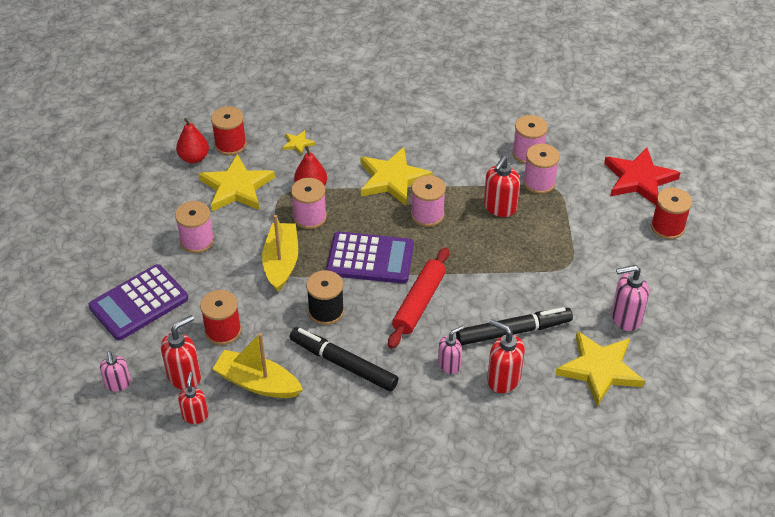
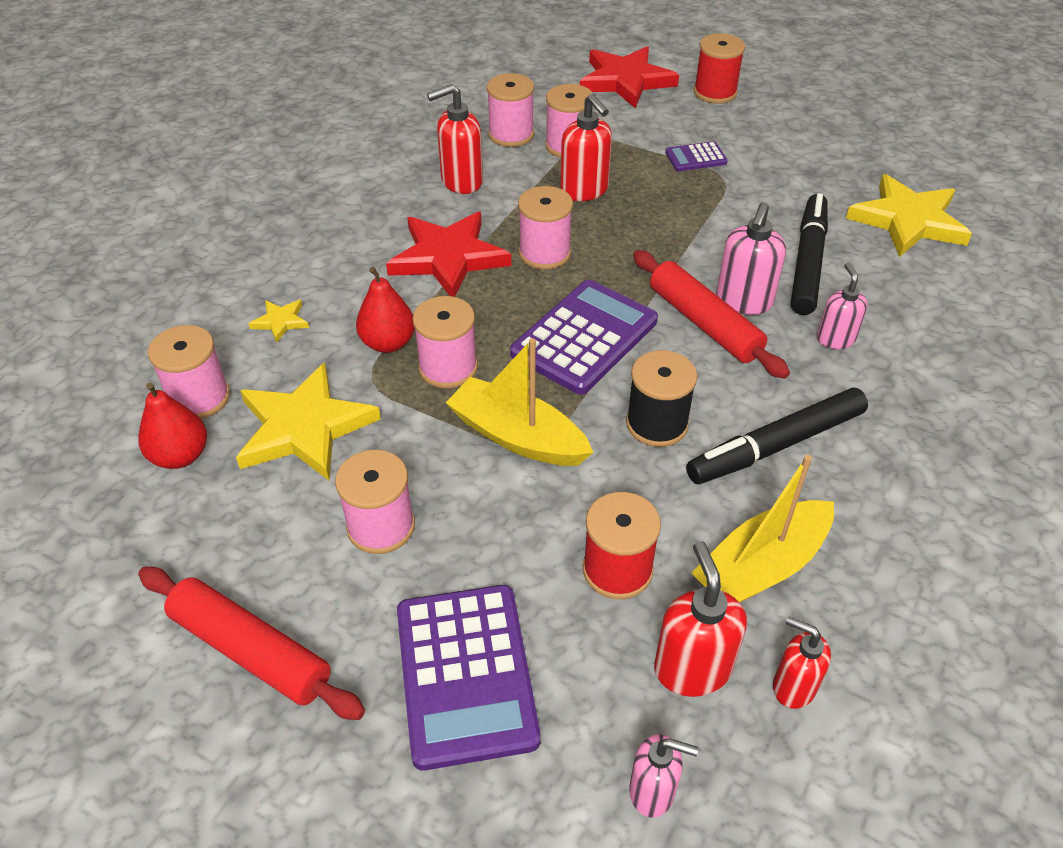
camera: 60 degrees left, 0 degrees up
(113, 233) = (251, 650): none -> red rolling pin
(230, 144) = (199, 398): red spool -> pink spool
(392, 179) = (448, 258): yellow star -> red star
(503, 379) = (885, 301): red soap dispenser -> red soap dispenser (461, 182)
(579, 244) = (695, 157): none -> purple calculator
(625, 318) = (836, 172): pink soap dispenser -> pink soap dispenser (743, 301)

